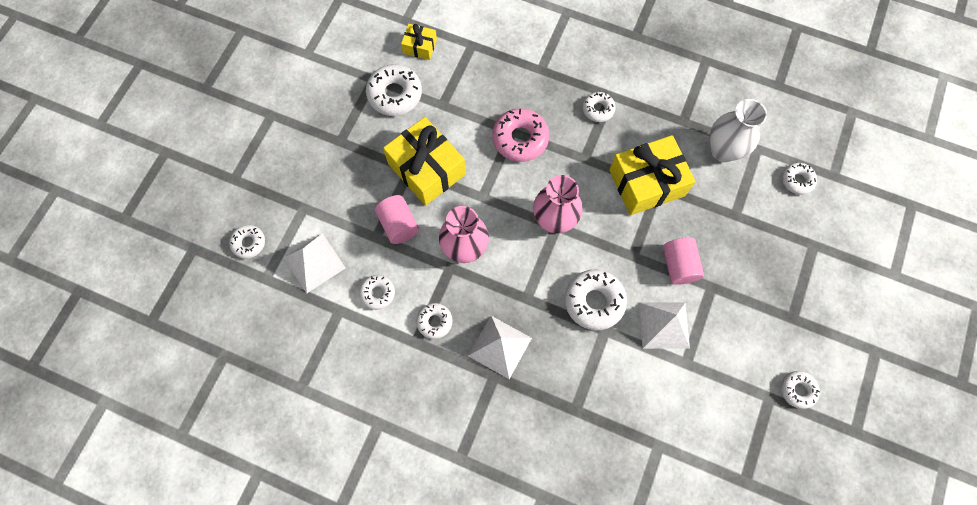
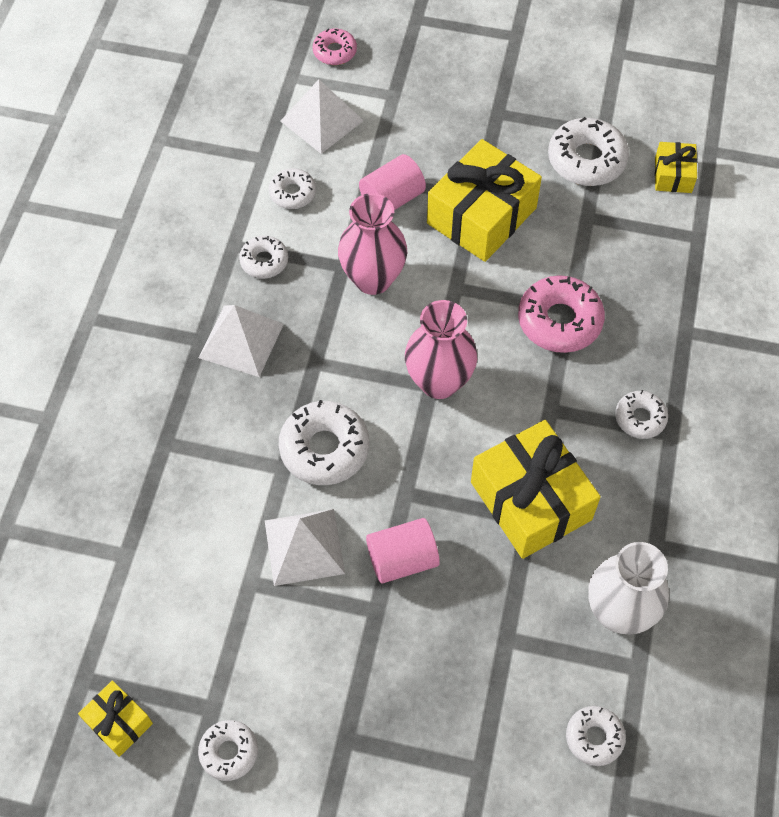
camera: 80 degrees right, 10 degrees down
(249, 243) = (334, 52): white donut -> pink donut
(775, 460) = (118, 722): none -> yellow gift

